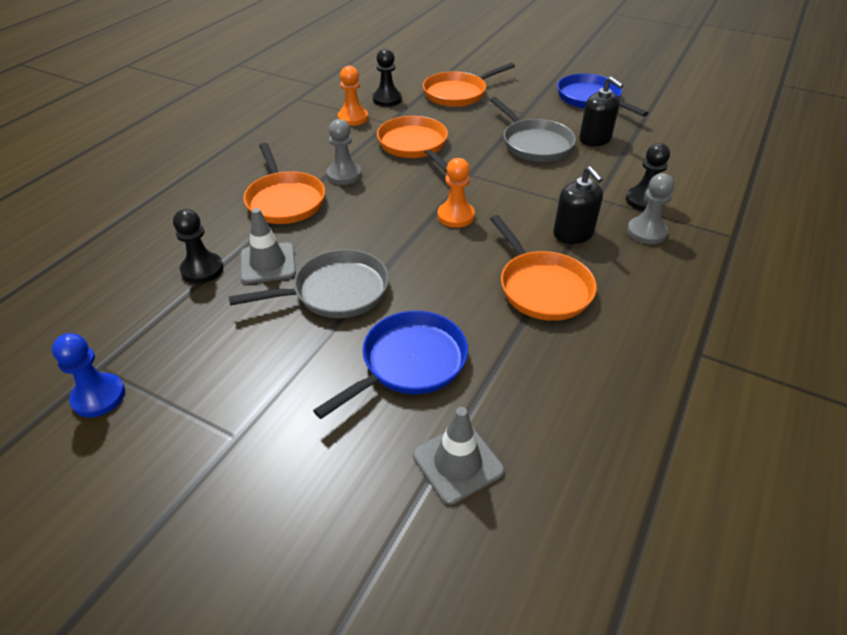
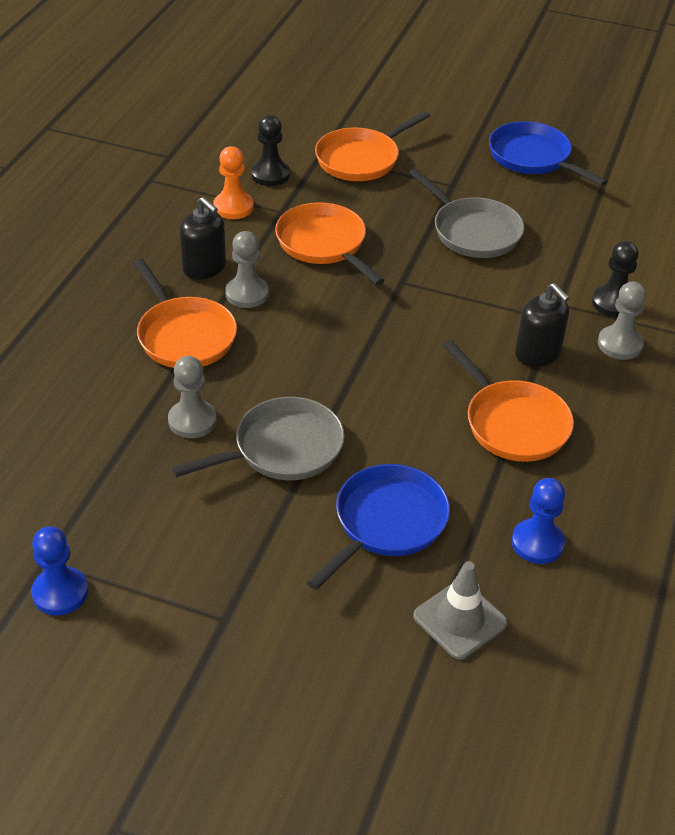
camera: 10 degrees left, 0 degrees up
(202, 269) = (116, 435): black pawn -> none
(268, 263) = (192, 421): grey traffic cone -> grey pawn
(456, 216) = (397, 341): orange pawn -> none
(547, 395) = (537, 543): none -> blue pawn
(595, 139) = (546, 219): black soap dispenser -> black soap dispenser (204, 267)

